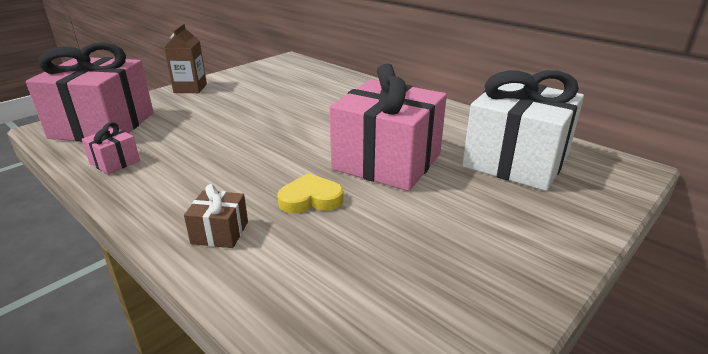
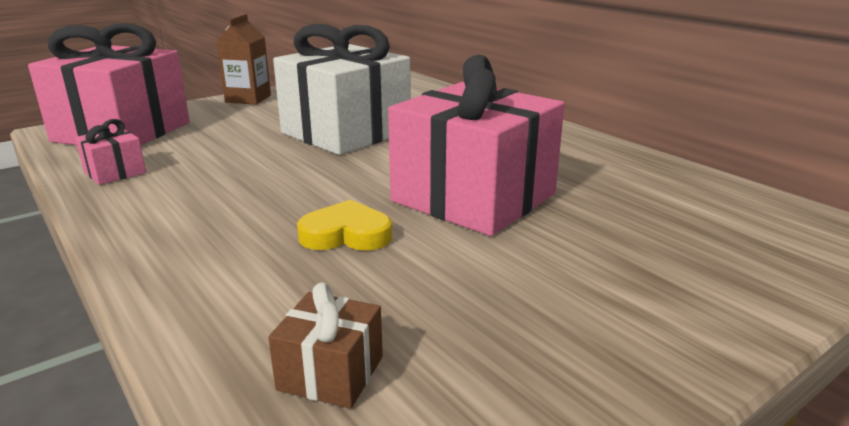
camera: 10 degrees right, 5 degrees down
(220, 232) = (205, 264): brown gift -> brown gift (331, 373)
(516, 161) = (669, 211): white gift -> white gift (346, 132)

